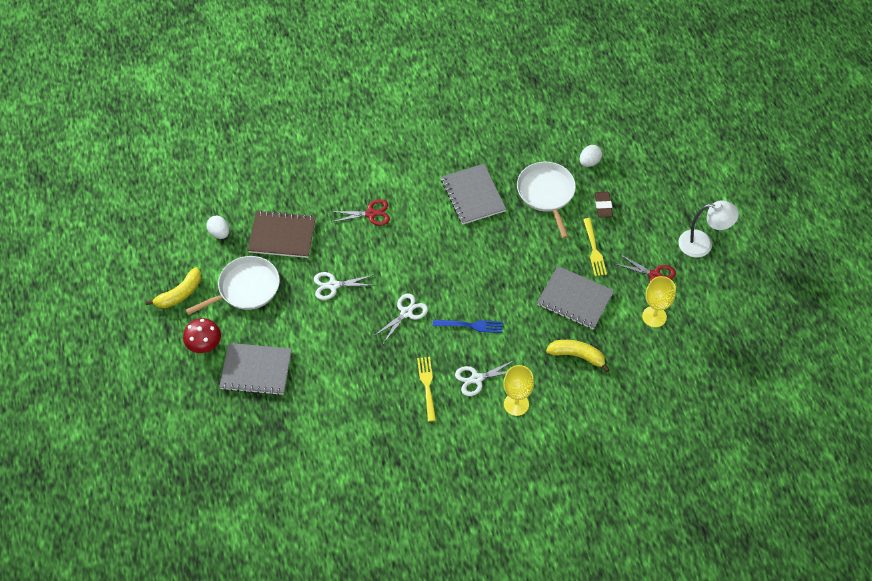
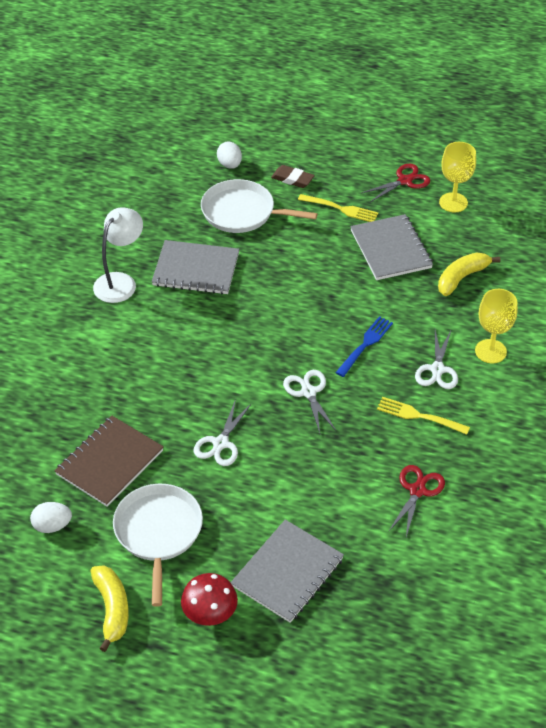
camera: 60 degrees left, 10 degrees down
(371, 214) = (147, 366): red scissors -> red scissors (417, 490)
(575, 299) = (391, 249): grey notebook -> grey notebook turned 75 degrees counterclockwise
(702, 244) = (392, 133): white lamp -> white lamp (120, 282)

